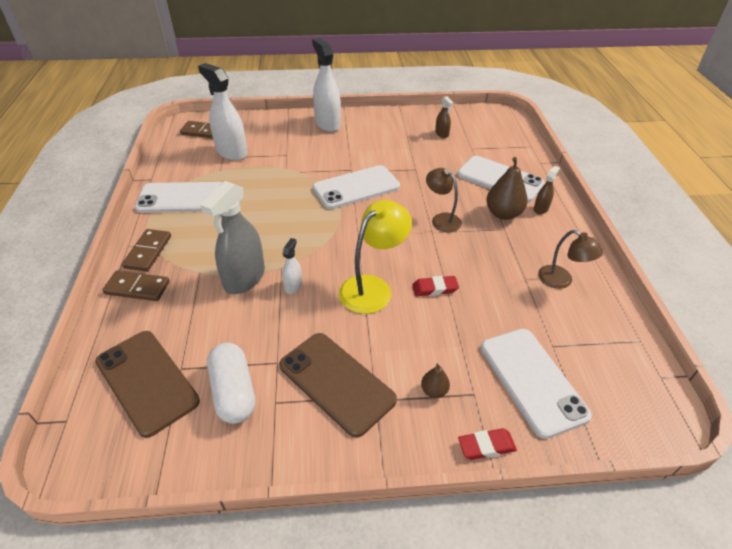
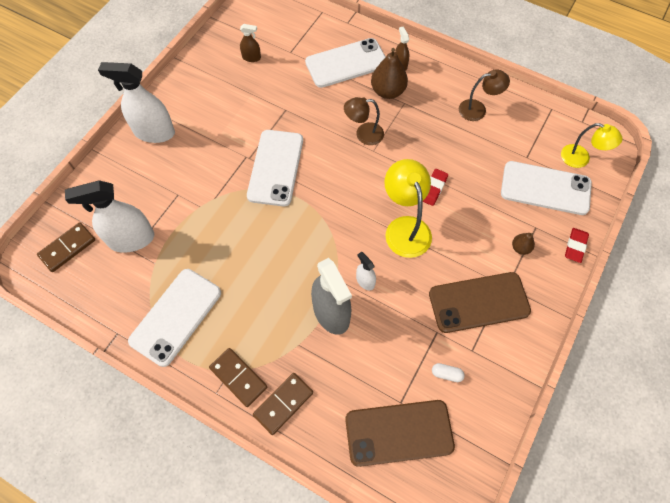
camera: 55 degrees left, 20 degrees up
(233, 392) = (446, 374): white capsule -> white capsule, size x0.44
(610, 398) = (581, 159): none -> yellow lamp

